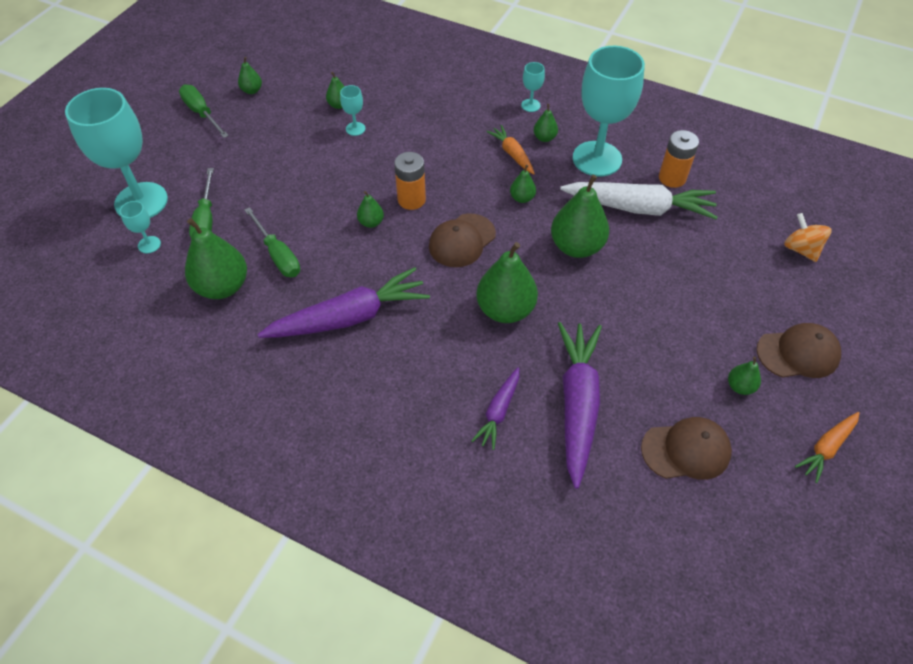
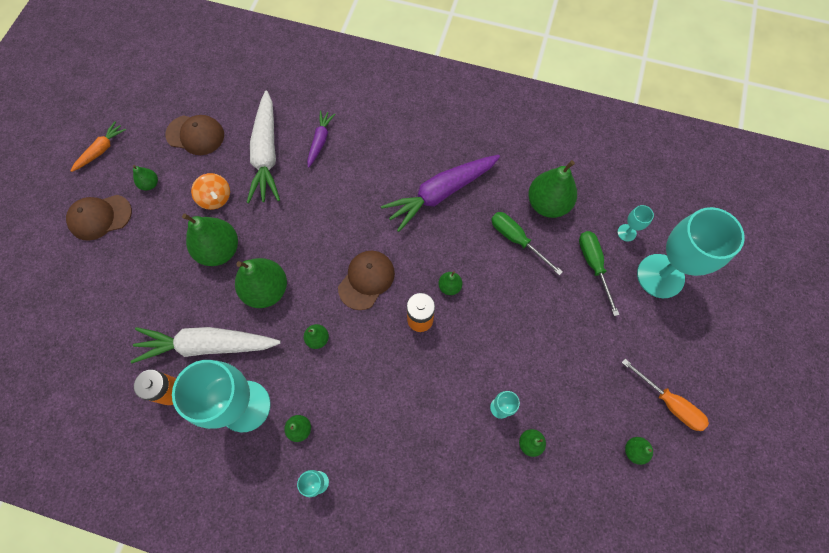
camera: 170 degrees right, 15 degrees up
(202, 113) = (669, 403): green screwdriver -> orange screwdriver
(505, 310) = (322, 219): green pear -> green pear (219, 250)
(512, 154) = (332, 398): orange carrot -> none
(577, 404) = (266, 154): purple carrot -> white carrot
(686, 450) = (195, 135): brown cap -> brown cap turned 150 degrees counterclockwise
(801, 249) = (67, 320): orange spinning top -> orange spinning top (215, 198)

